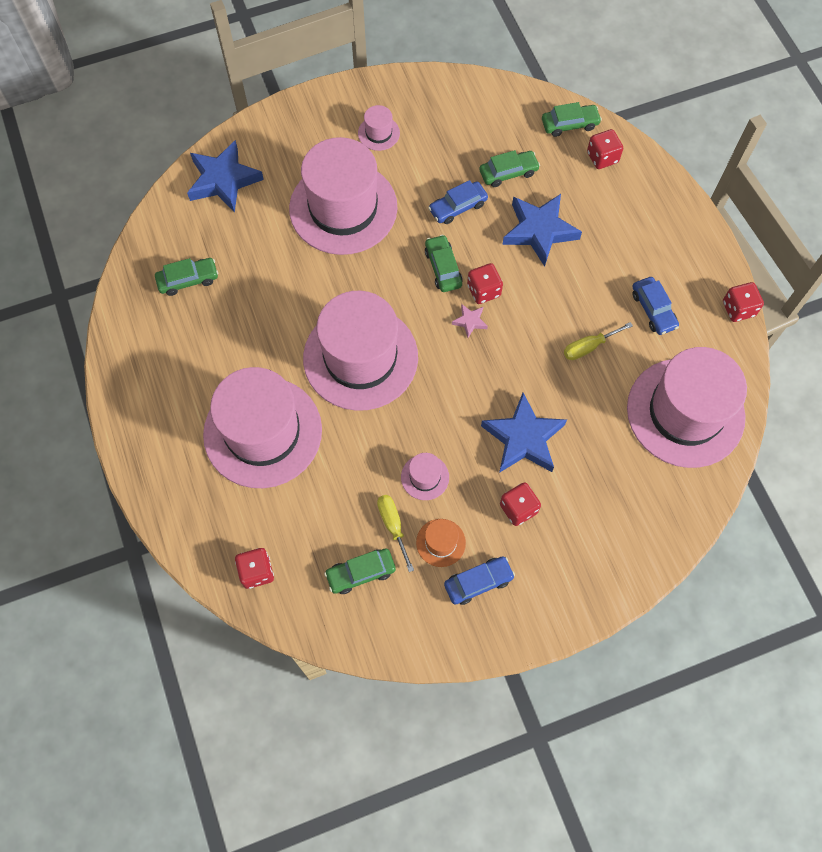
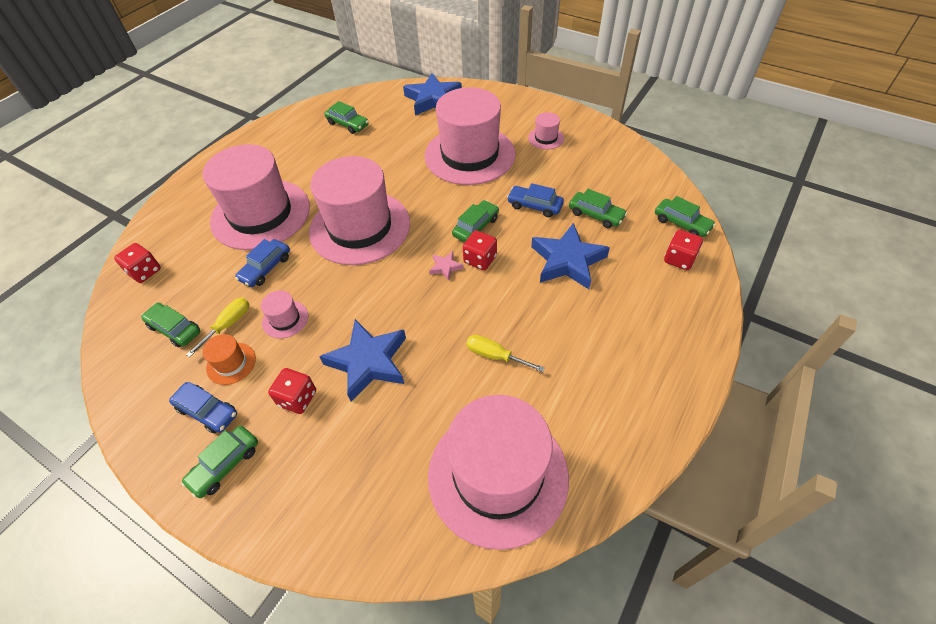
camera: 55 degrees right, 15 degrees down
(541, 590) = (225, 465): none -> green car
(653, 310) = (578, 381): blue car -> blue car (266, 268)
(738, 309) = (653, 452): red dice -> none

